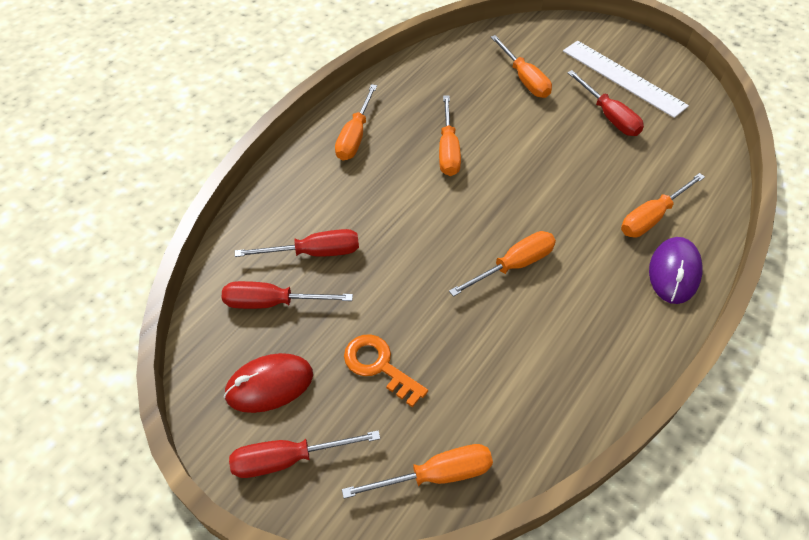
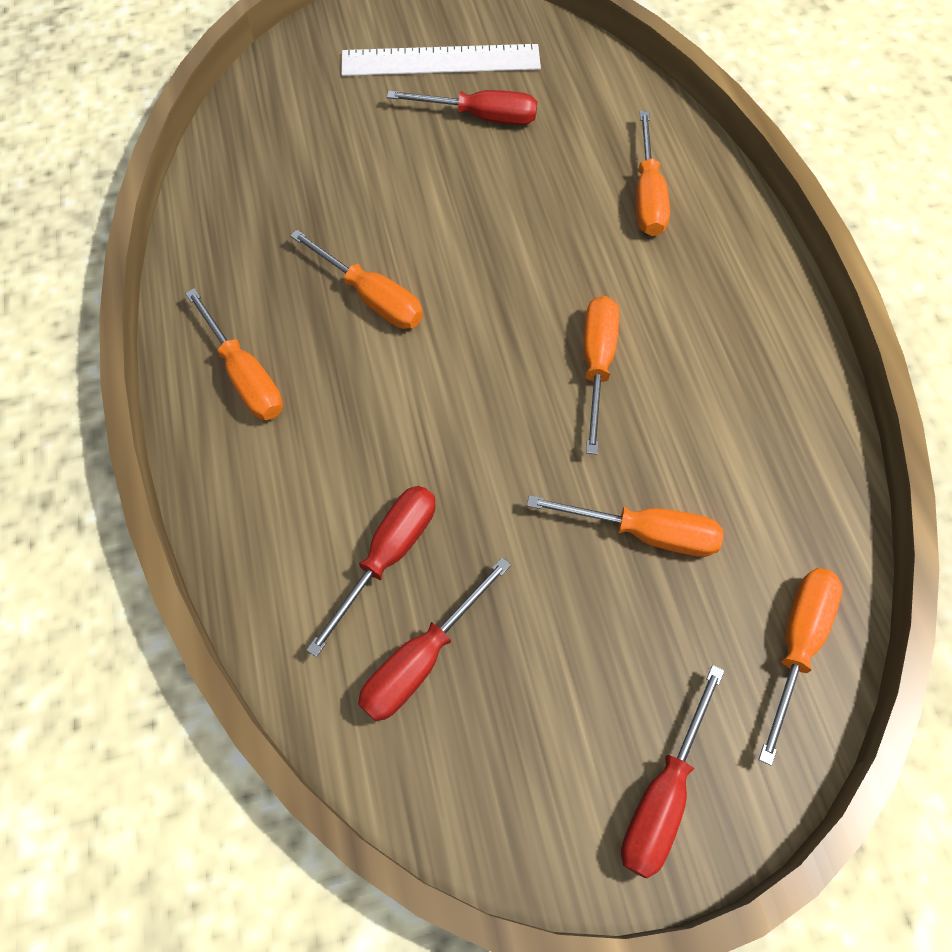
camera: 50 degrees left, 10 degrees up
(269, 385) = (542, 746): red mouse -> none
(379, 366) = (615, 601): orange key -> none
(524, 79) = (344, 142): orange screwdriver -> orange screwdriver (644, 533)
(674, 272) = (729, 236): purple mouse -> none

